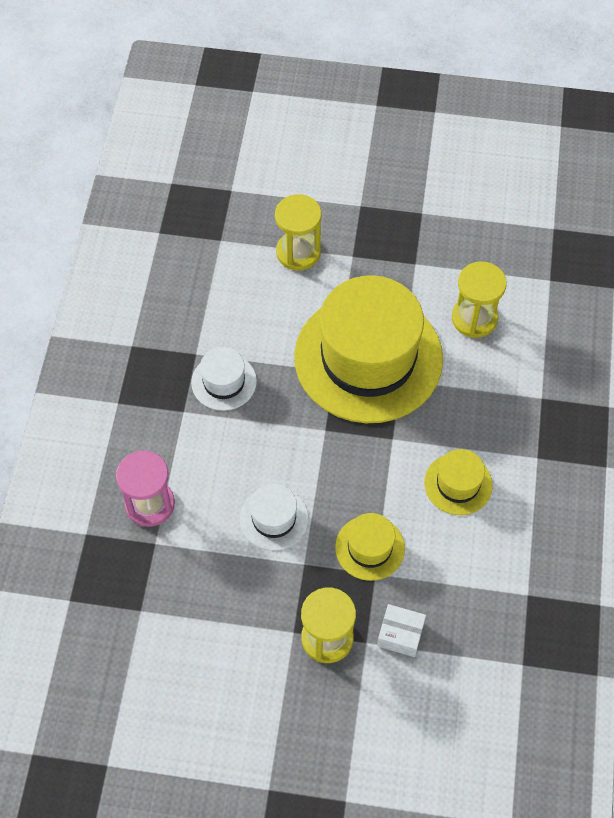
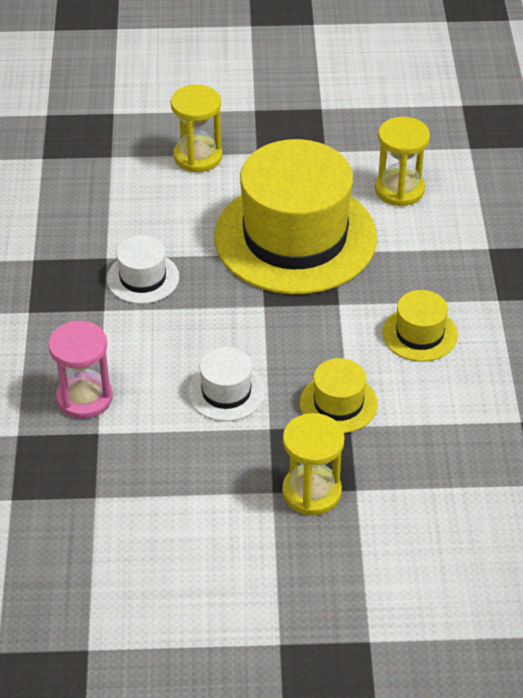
camera: 10 degrees left, 15 degrees down
(400, 634) = (392, 477): white box -> none

